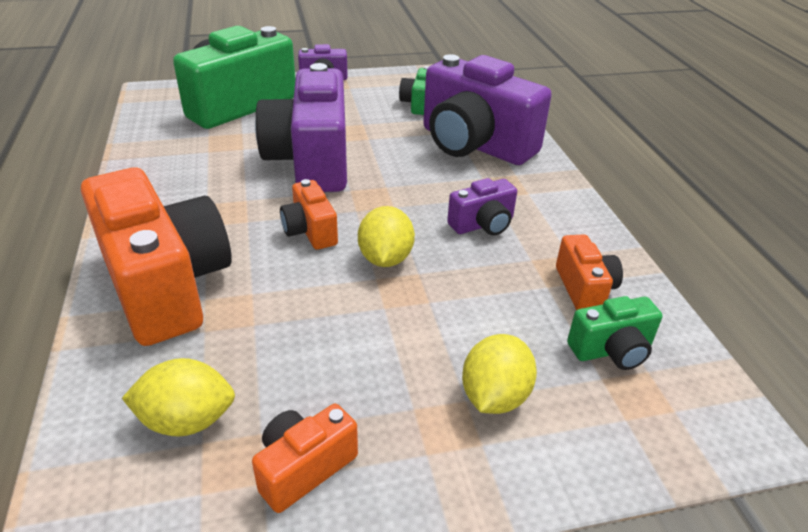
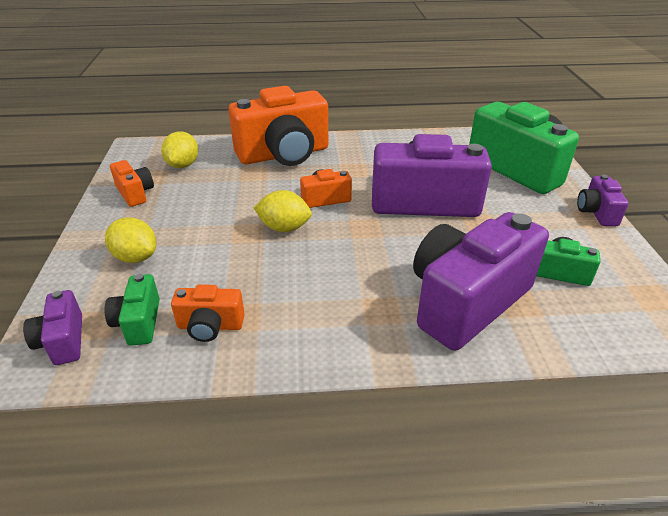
camera: 100 degrees right, 0 degrees up
(483, 224) = (316, 282): purple camera -> purple camera (63, 341)

